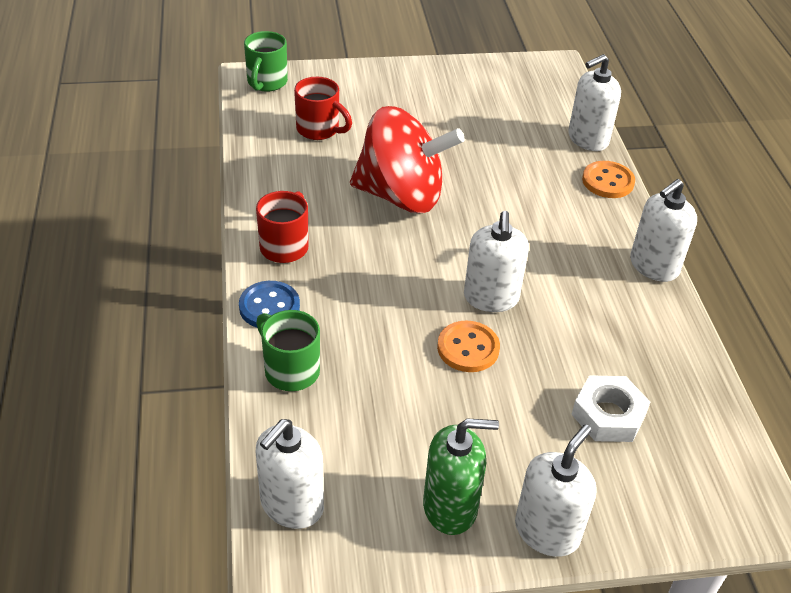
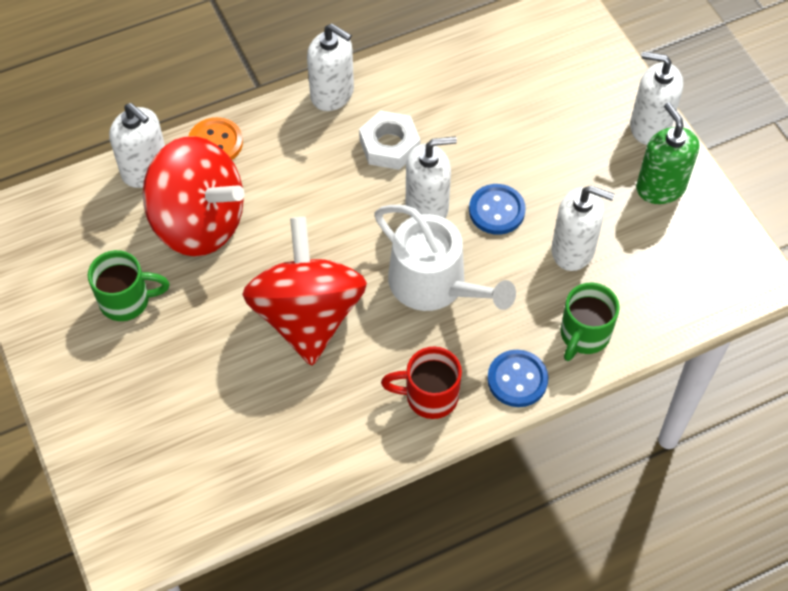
camera: 105 degrees left, 15 degrees up
(266, 83) = (132, 529): green mug -> green mug (127, 300)
(291, 505) = (712, 288): white soap dispenser -> white soap dispenser (573, 250)
(319, 130) = (216, 433): red mug -> none
(399, 280) = (435, 284): none -> white watering can
(468, 348) = (496, 211): orange button -> blue button
(522, 157) = (199, 223): none -> red spinning top
(608, 415) = (524, 105): white nut -> white nut (389, 145)

